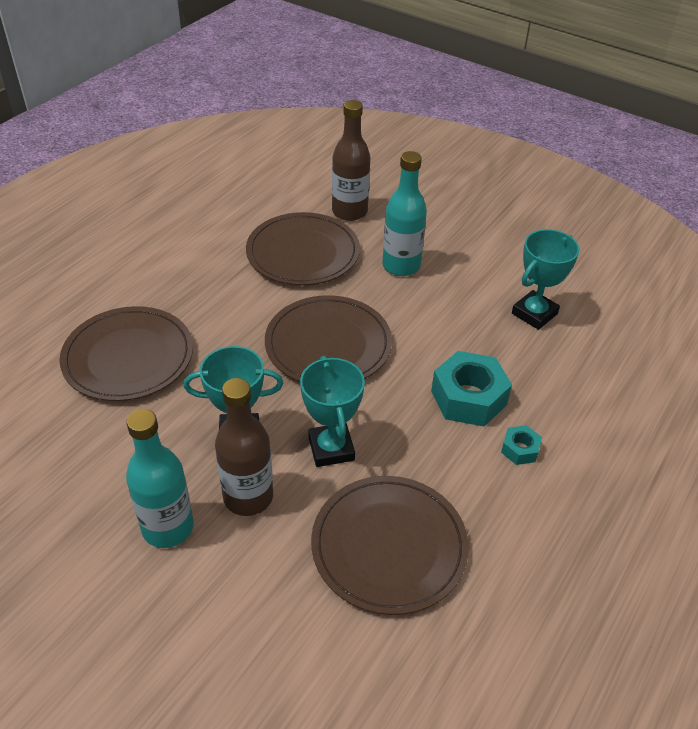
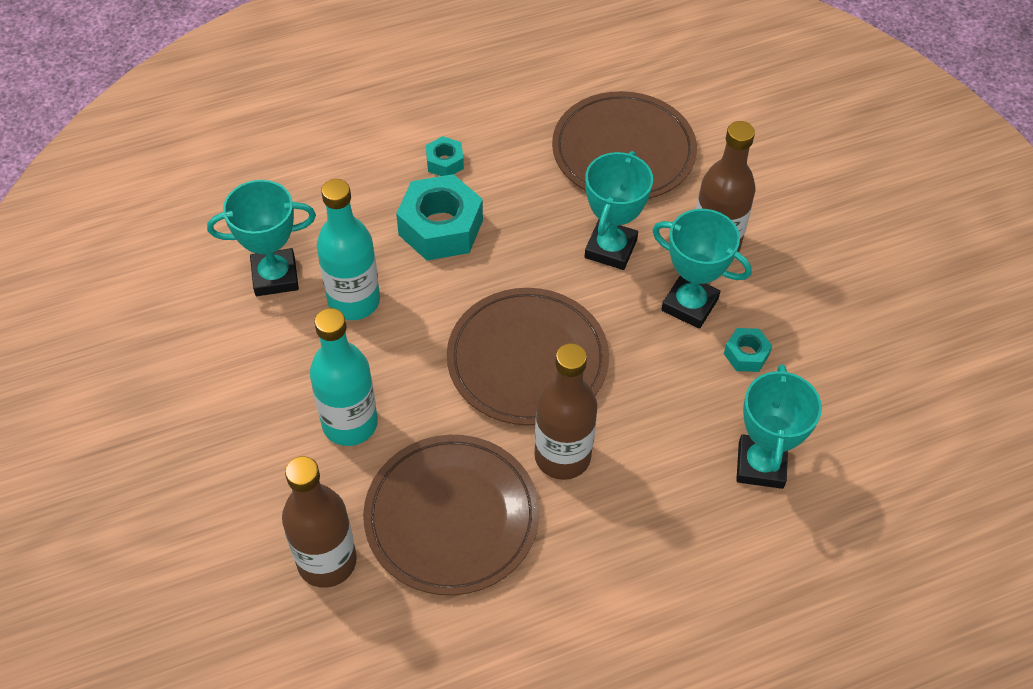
camera: 145 degrees left, 10 degrees up
(128, 357) = (760, 465): brown plate -> turquoise trophy
(168, 527) = (799, 255): turquoise bottle -> turquoise bottle (354, 301)
(174, 422) = (746, 354): none -> turquoise nut
(262, 305) = (562, 456): none -> brown bottle

